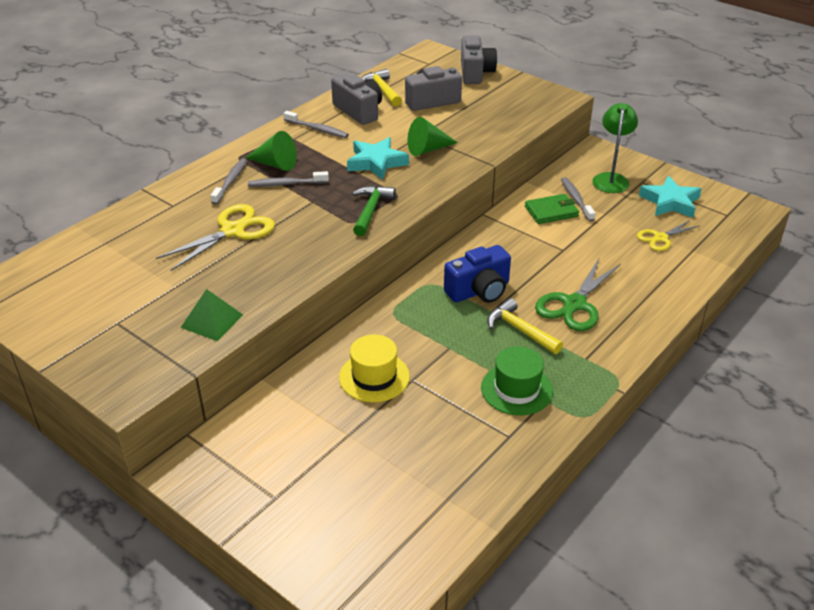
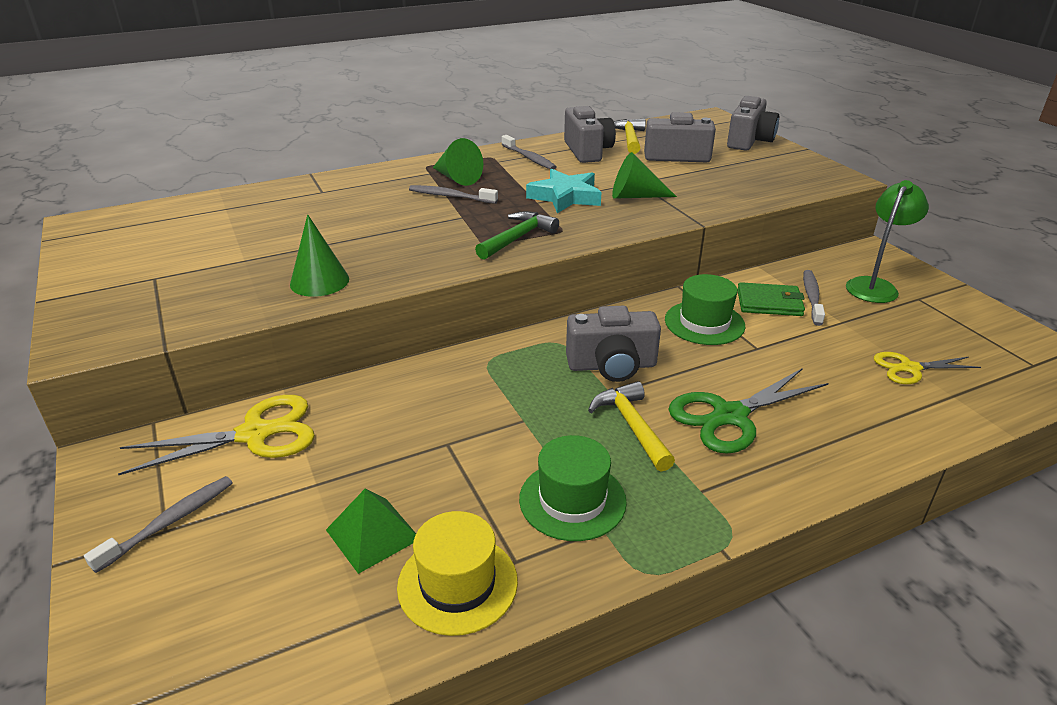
camera: 25 degrees right, 5 degrees down
(212, 321) = (242, 300): green pyramid -> green pyramid (373, 534)
(230, 181) = (398, 183): grey toothbrush -> grey toothbrush (170, 522)
(233, 231) = (354, 224): yellow scissors -> yellow scissors (255, 434)
(255, 288) = (319, 281): none -> green cone
(374, 377) = (405, 426): yellow hat -> yellow hat (457, 583)
(479, 291) = (612, 366): blue camera -> grey camera
(518, 240) = (704, 323): none -> green hat
(670, 202) = (948, 330): turquoise star -> none

